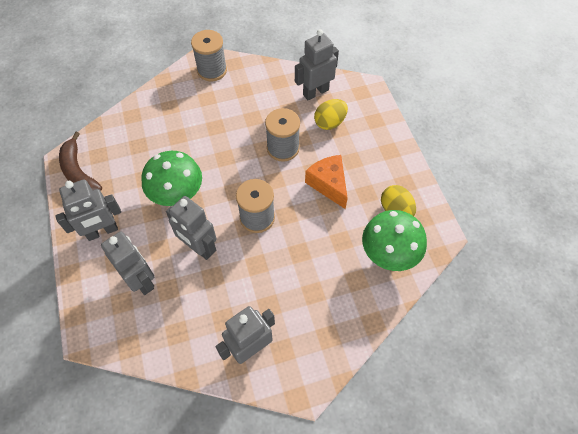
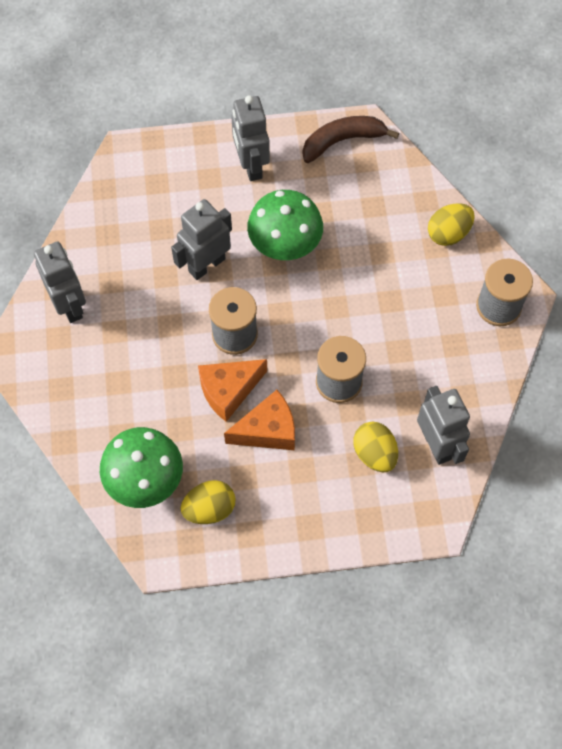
camera: 100 degrees right, 5 degrees up
(141, 280) = (178, 203): grey robot -> none
(158, 100) = (448, 233): none -> yellow egg
(304, 213) = (229, 391): none -> orange cheese

